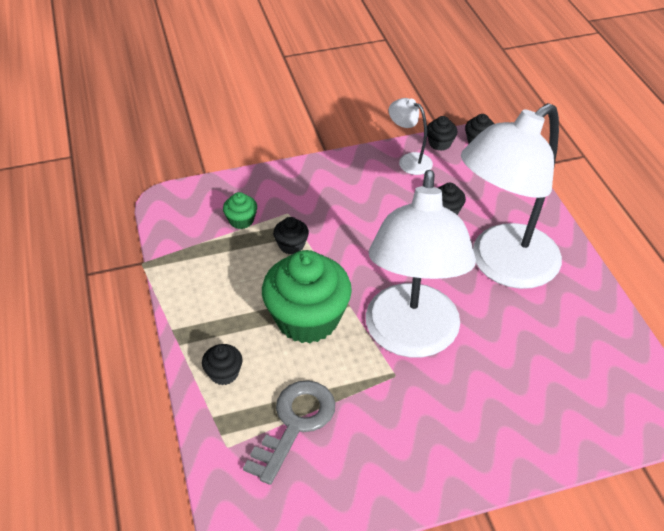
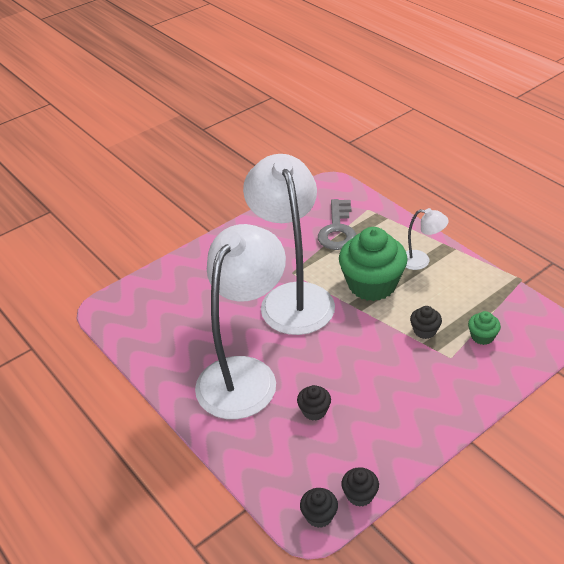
camera: 160 degrees right, 5 degrees down
(224, 373) = (400, 238): black cupcake -> none
(409, 161) = (379, 457): white lamp -> white lamp (421, 261)

